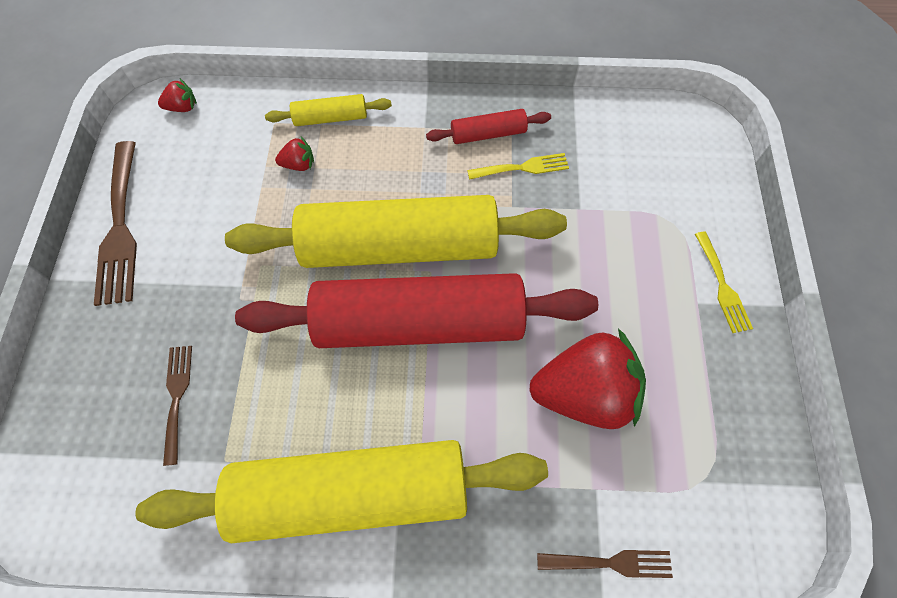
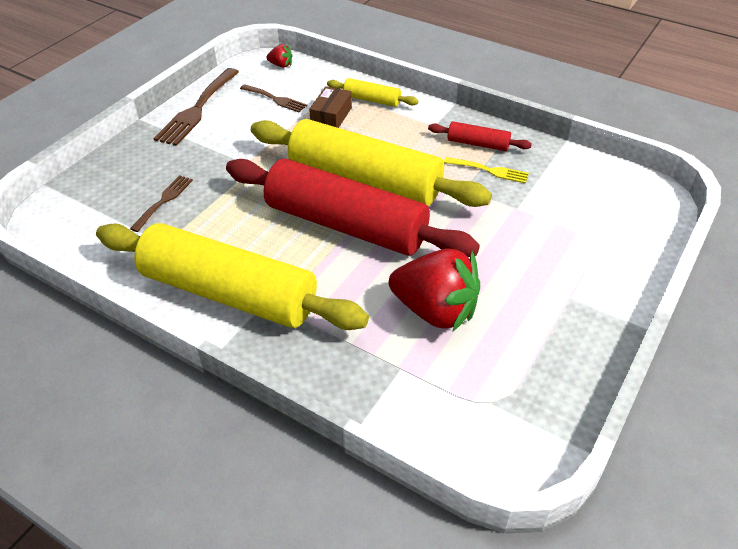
camera: 30 degrees right, 20 degrees down
(299, 164) = (331, 116): red strawberry -> brown box
(610, 563) = (377, 413): brown fork -> brown fork (275, 99)
(722, 286) = (600, 295): yellow fork -> none

